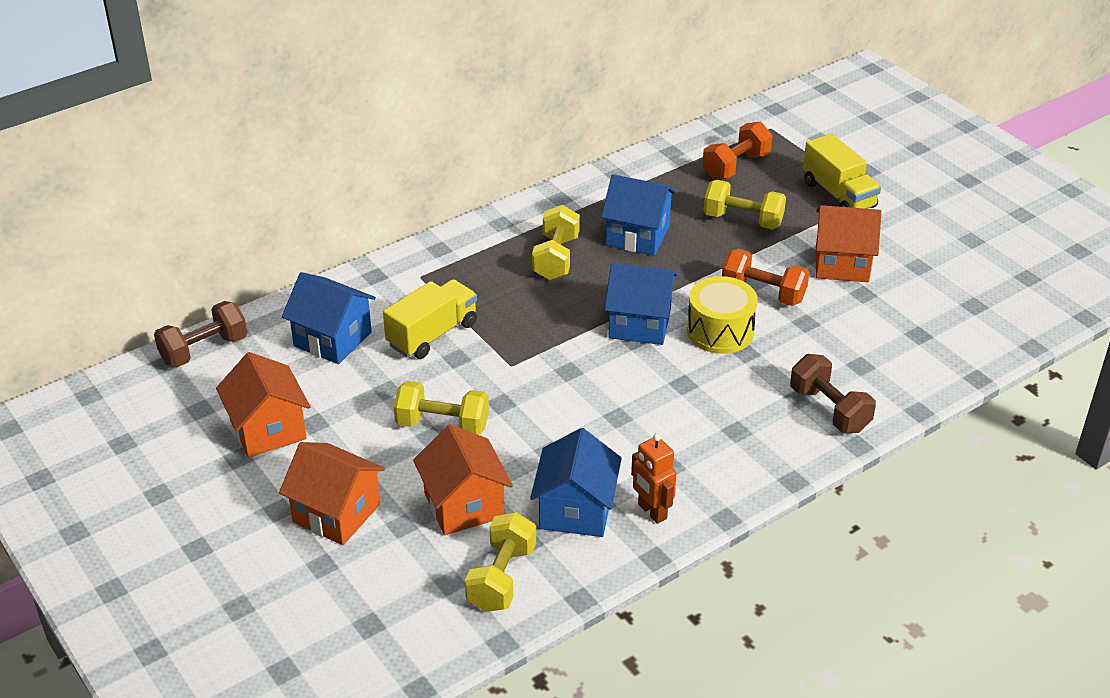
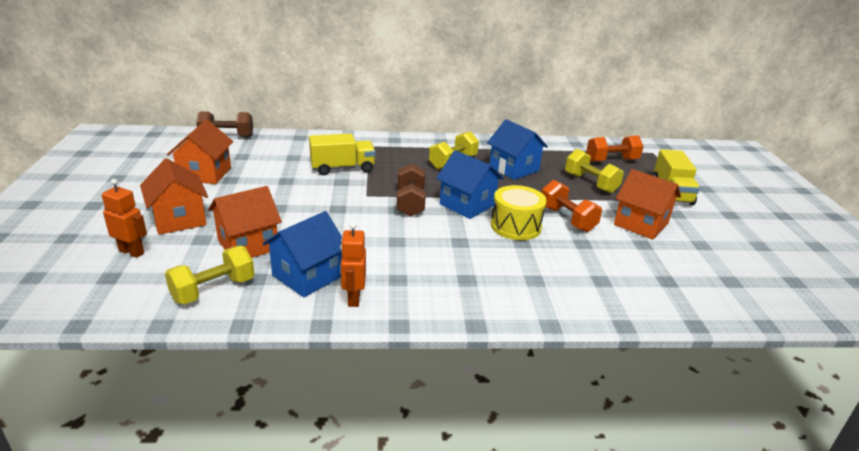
camera: 30 degrees right, 10 degrees down
(333, 339) = (290, 153): blue house -> none
(346, 582) = (132, 252): none -> orange robot
(442, 425) = (292, 205): yellow dumbbell -> none
(464, 505) = (248, 245): orange house -> orange house turned 45 degrees clockwise
(829, 409) = (550, 295): brown dumbbell -> brown dumbbell (410, 203)

